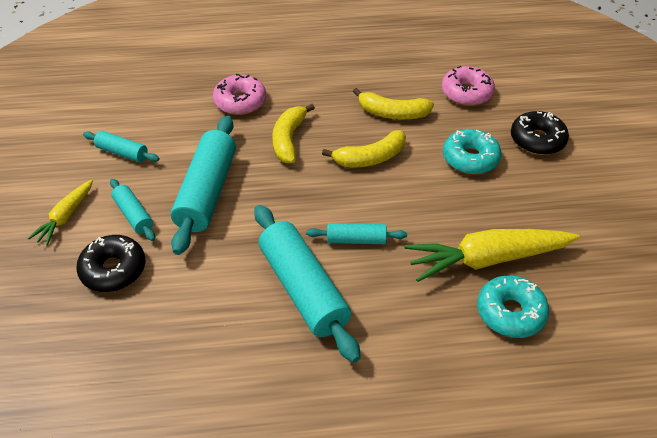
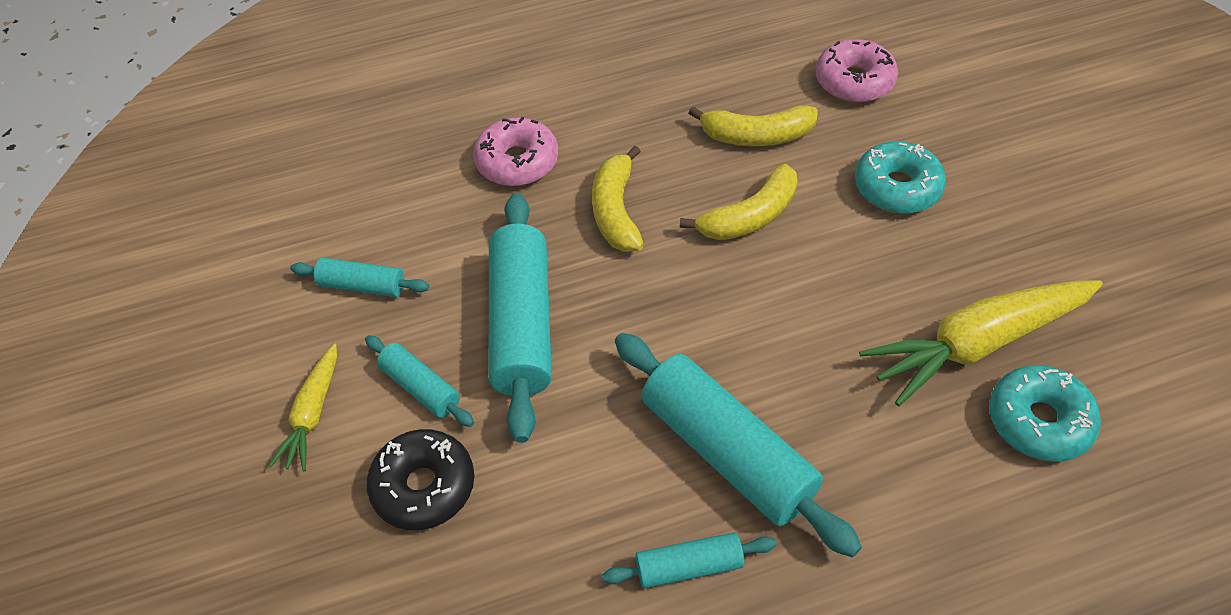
camera: 10 degrees left, 5 degrees up
(356, 240) = (776, 355): turquoise rolling pin -> turquoise rolling pin (689, 567)
(537, 140) = (982, 138): black donut -> none

